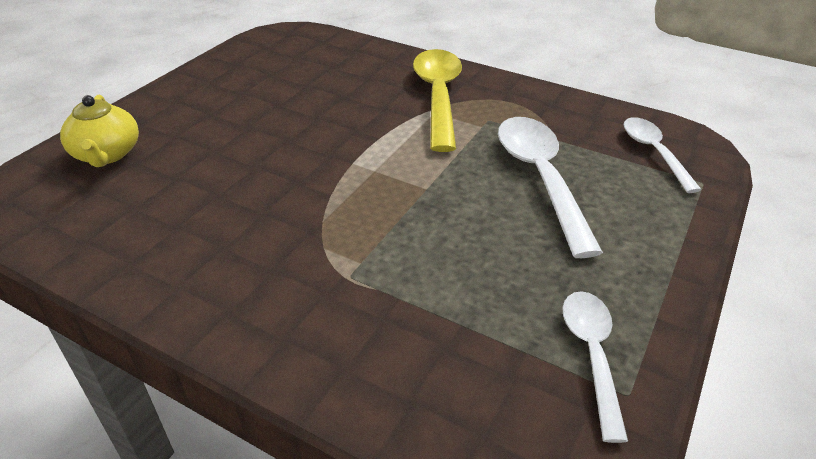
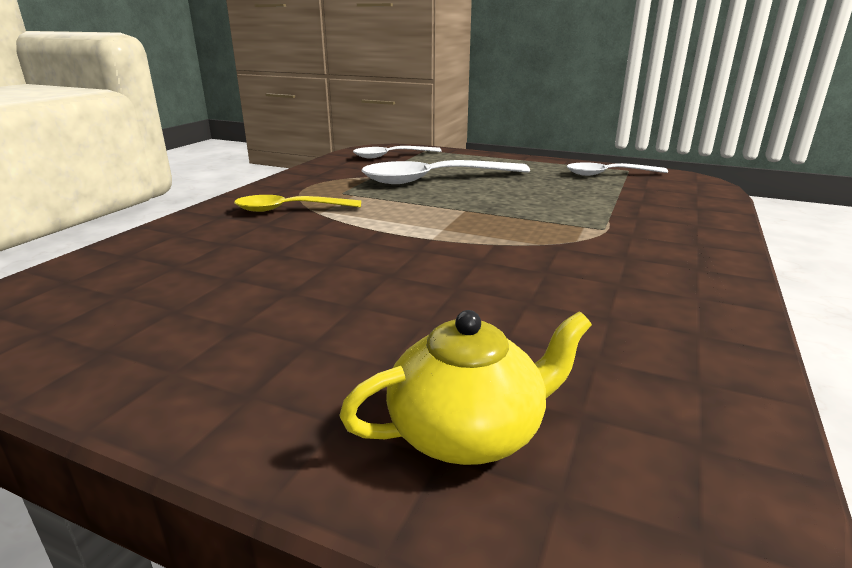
camera: 95 degrees left, 15 degrees down
(438, 96) = (290, 209): yellow spoon -> yellow spoon, size x0.61

